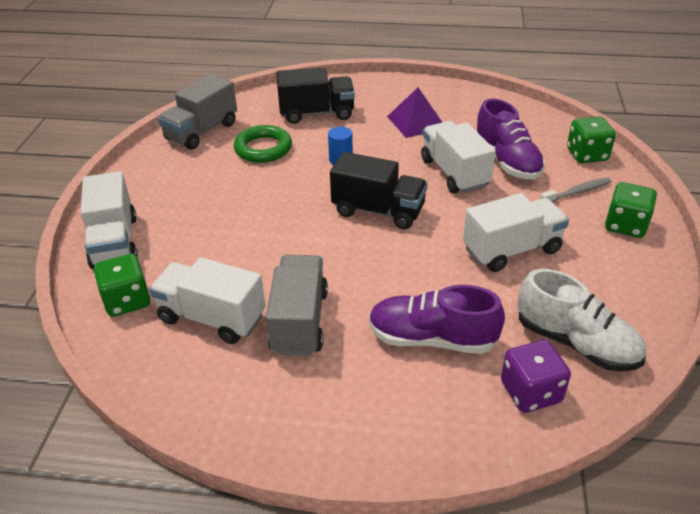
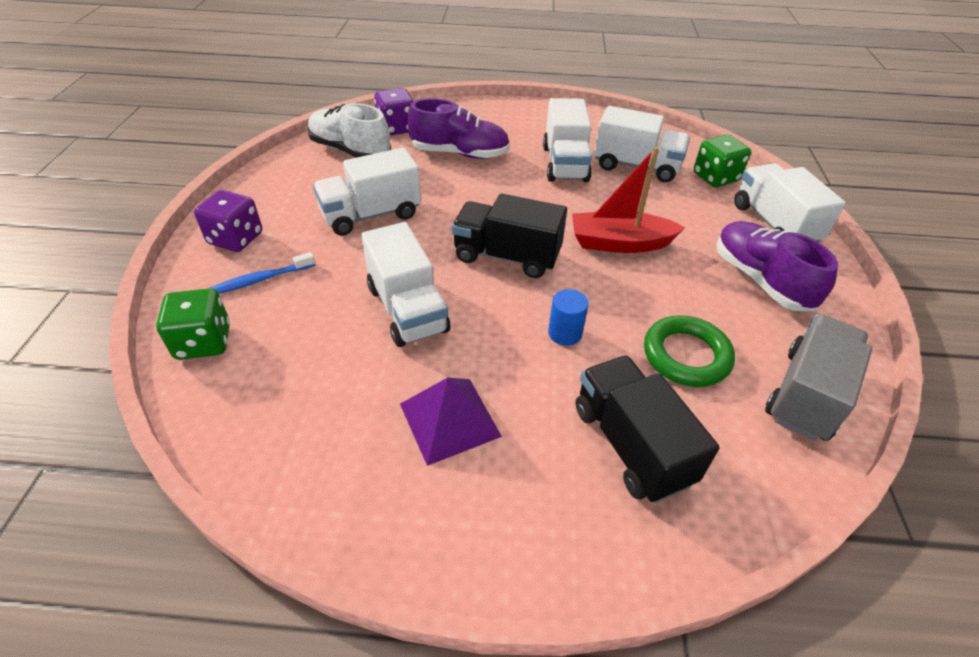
camera: 175 degrees right, 5 degrees up
(274, 223) = (619, 243): none -> red boat
(299, 321) = (565, 164): grey truck -> white truck
(317, 113) = (631, 444): black truck -> black truck turned 75 degrees clockwise
(506, 161) = (327, 330): purple shoe -> purple shoe (760, 280)
(577, 192) = (261, 280): grey toothbrush -> blue toothbrush
(625, 225) = (236, 239): green dice -> purple dice

